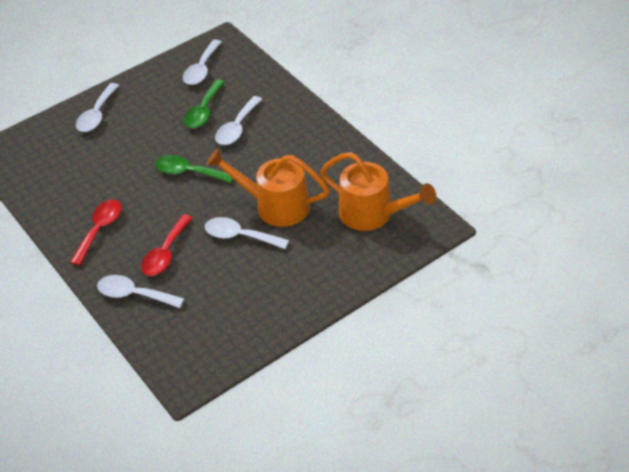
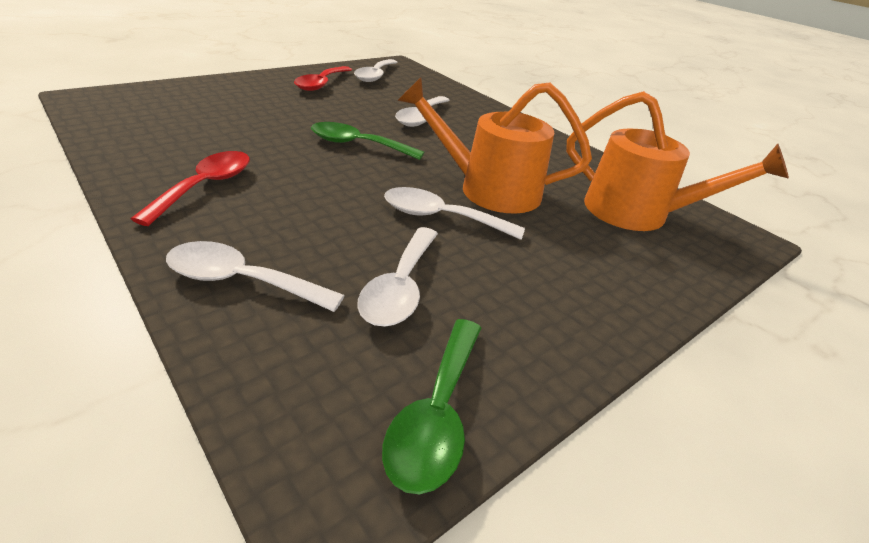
camera: 10 degrees left, 10 degrees down
(97, 115) = (241, 88): white spoon -> white spoon (400, 287)
(165, 253) = (314, 226): red spoon -> red spoon (321, 84)
(204, 111) = (378, 101): green spoon -> green spoon (436, 414)

